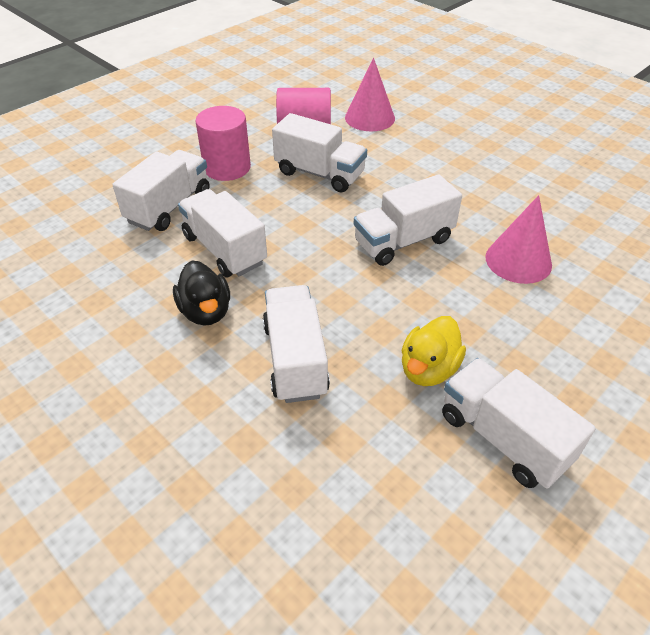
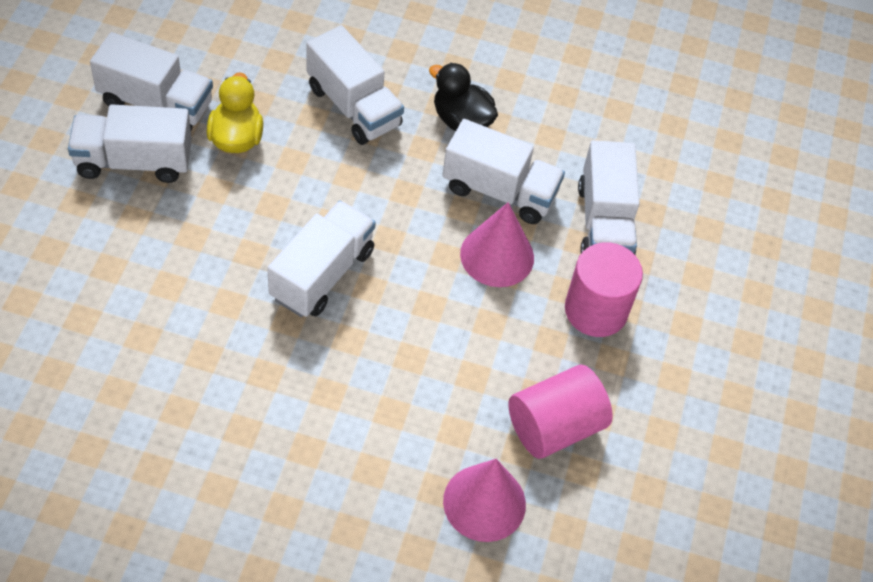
camera: 145 degrees right, 10 degrees up
(319, 173) = (478, 346): white truck -> white truck (134, 161)
(518, 260) = (186, 295): pink cone -> pink cone (497, 255)

